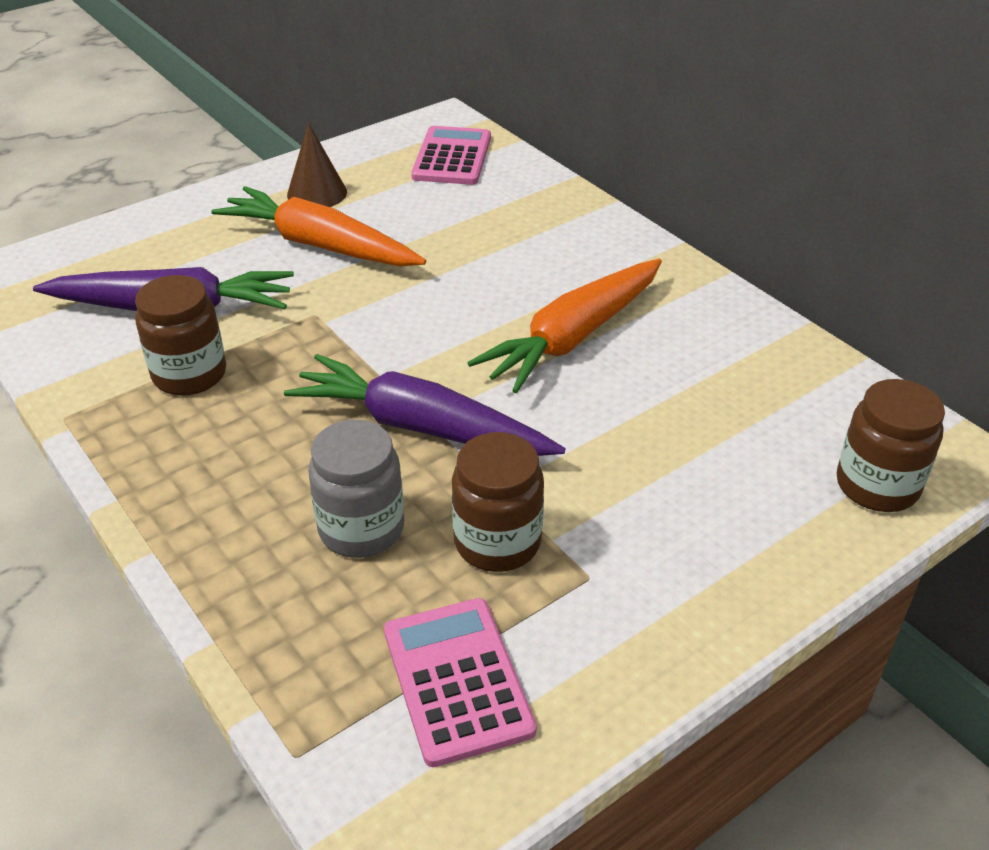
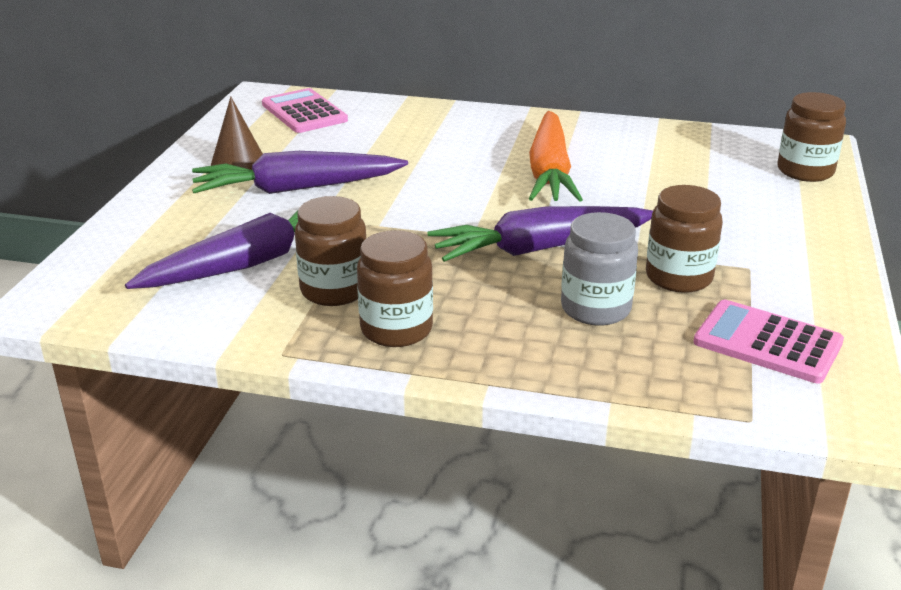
camera: 40 degrees left, 10 degrees down
(173, 445) = (396, 329): none -> brown jar
(320, 245) = (296, 189): orange carrot -> purple carrot

